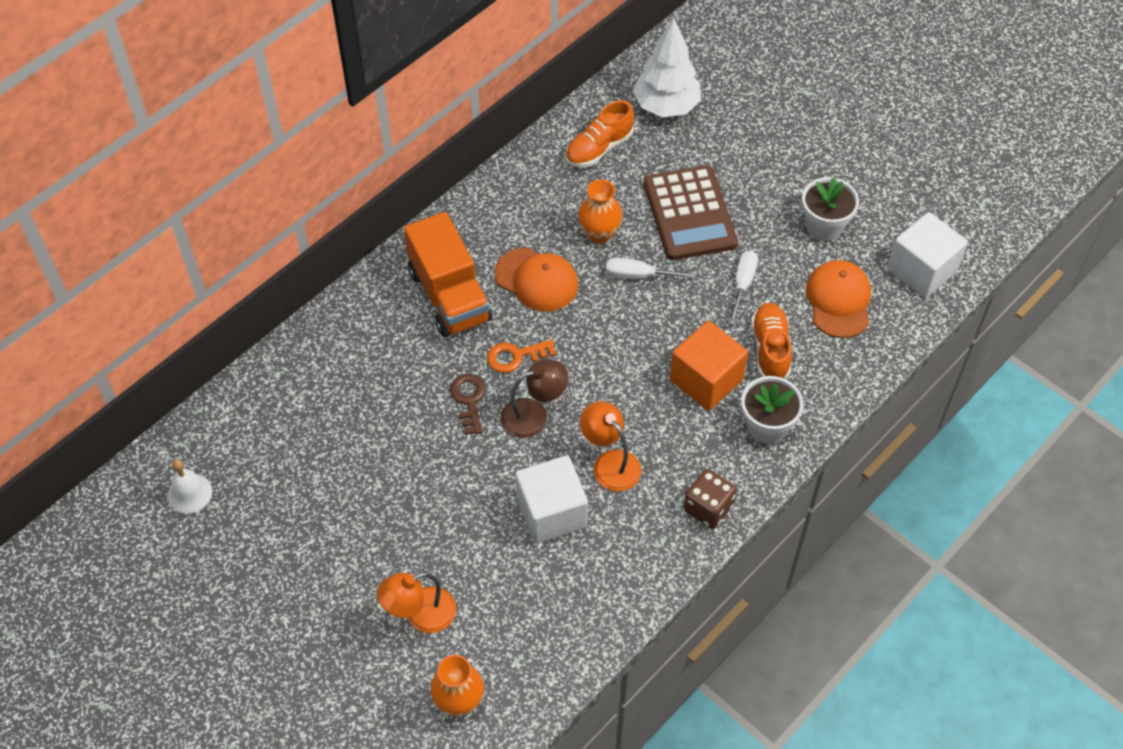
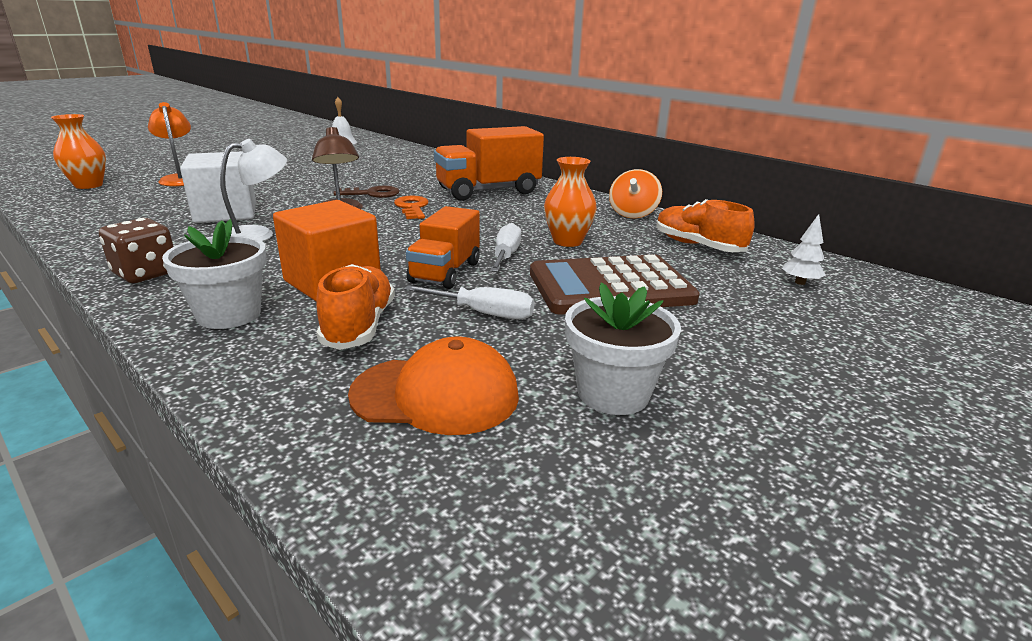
camera: 90 degrees right, 30 degrees down
(518, 180) = (632, 214): none -> orange spinning top
(536, 280) = (503, 216): orange cap -> none
(610, 463) = (258, 234): orange lamp -> white lamp
(666, 106) = (800, 282): white tree -> white tree, size x0.41
(677, 312) = (445, 272): none -> orange truck
(770, 349) = (359, 326): orange shoe -> orange shoe turned 90 degrees counterclockwise
(921, 270) = (501, 524): white cube -> none

